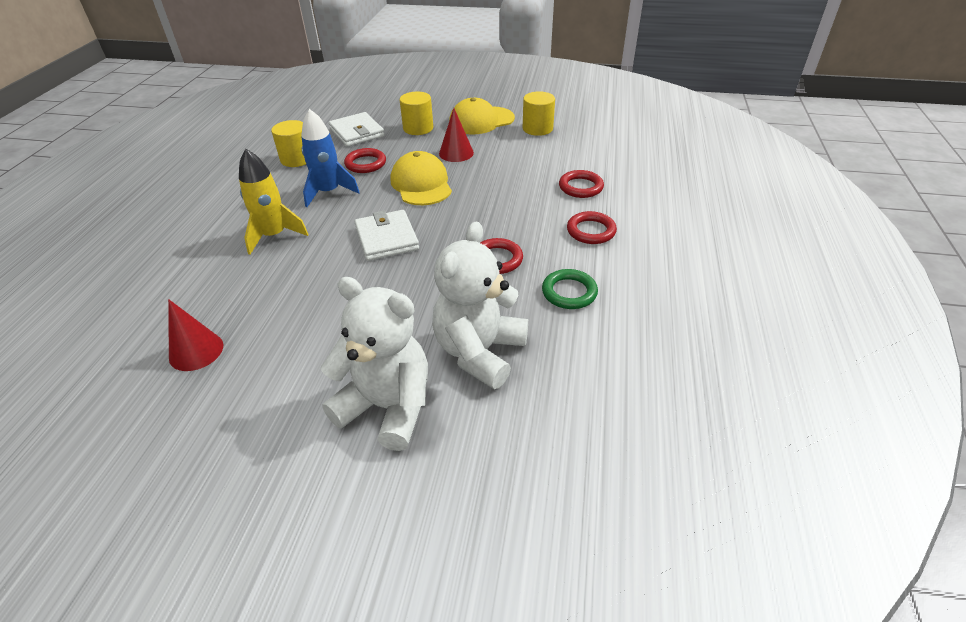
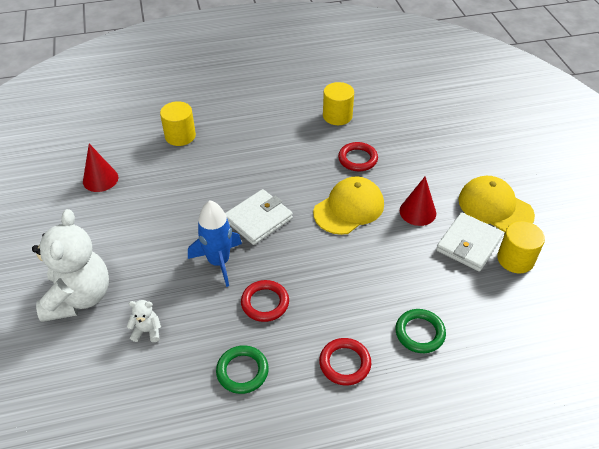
camera: 65 degrees right, 5 degrees up
(274, 235) = (230, 154): yellow rocket -> none
(329, 192) = (302, 157): blue rocket -> blue rocket (219, 262)
(357, 132) = (404, 131): white wallet -> white wallet (469, 244)
(418, 128) = (443, 167): yellow cylinder -> yellow cylinder (180, 136)
(479, 352) = (147, 331): white teddy bear -> white teddy bear, size x0.41
(580, 187) = (419, 333): red ring -> green ring

